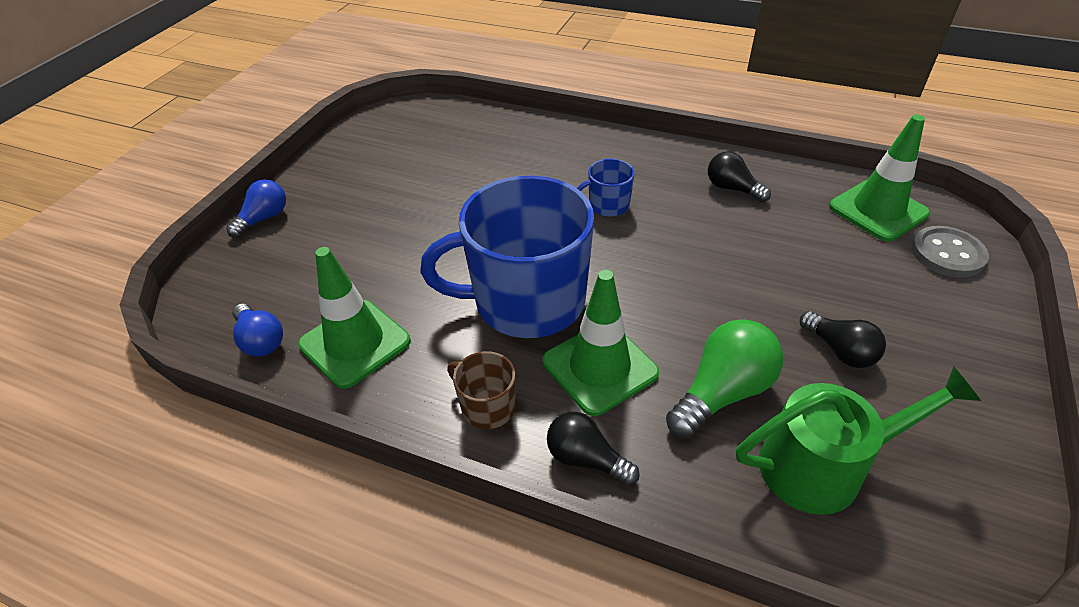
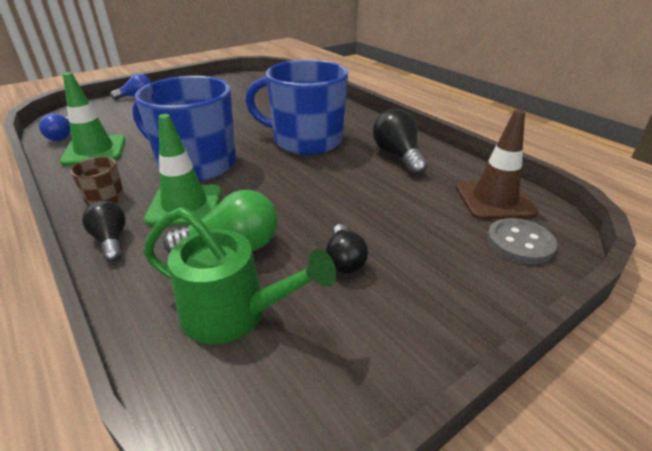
camera: 30 degrees right, 10 degrees down
(607, 205) = (306, 140): blue mug -> blue mug, size x2.34
(732, 188) = (398, 156): black light bulb -> black light bulb, size x1.54
(878, 210) = (494, 200): green traffic cone -> brown traffic cone

